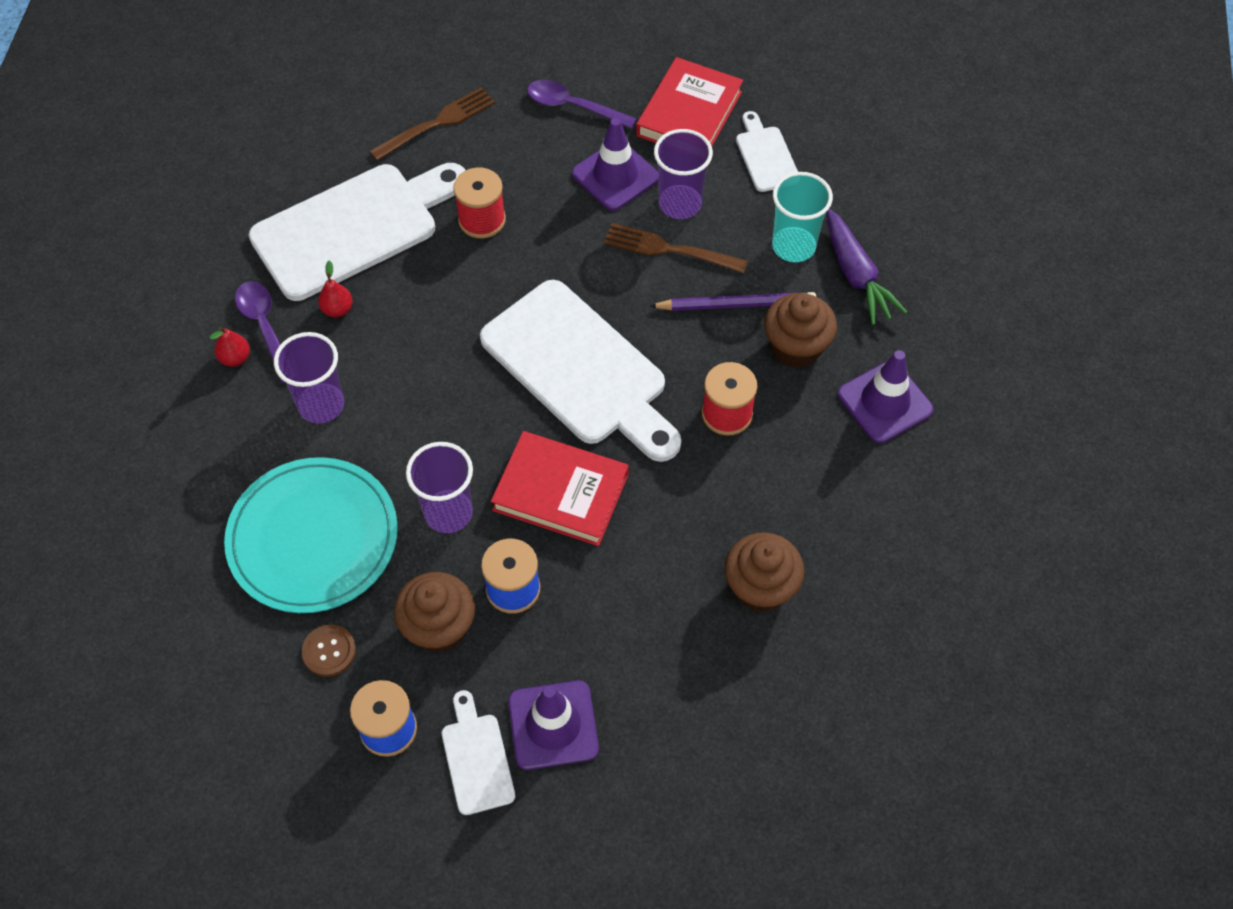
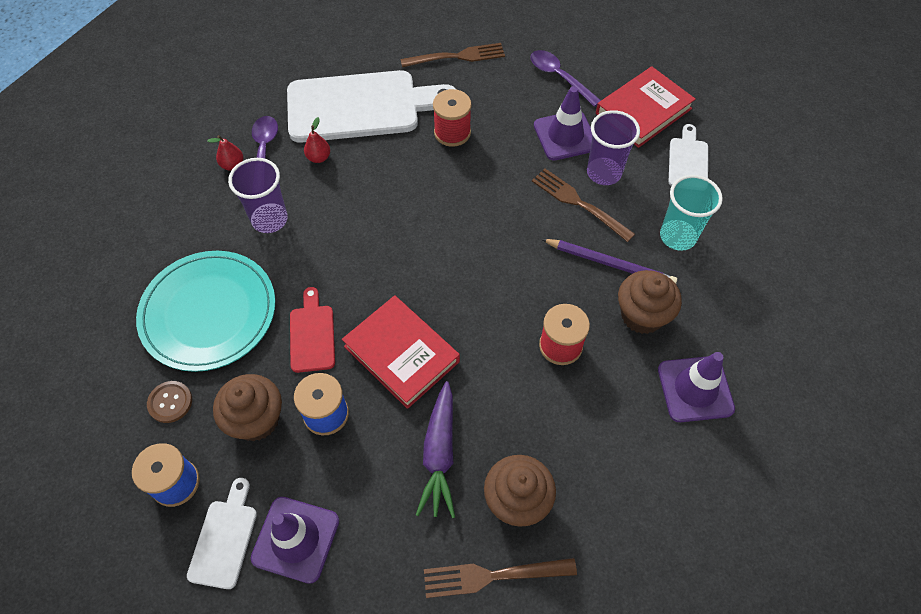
camera: 25 degrees right, 0 degrees up
(448, 513) = (312, 334): purple cup -> red cutting board
(580, 369) = (465, 266): white cutting board -> none
(773, 669) = (493, 576): none -> brown fork
(856, 275) = (718, 277): purple carrot -> purple carrot (439, 454)

